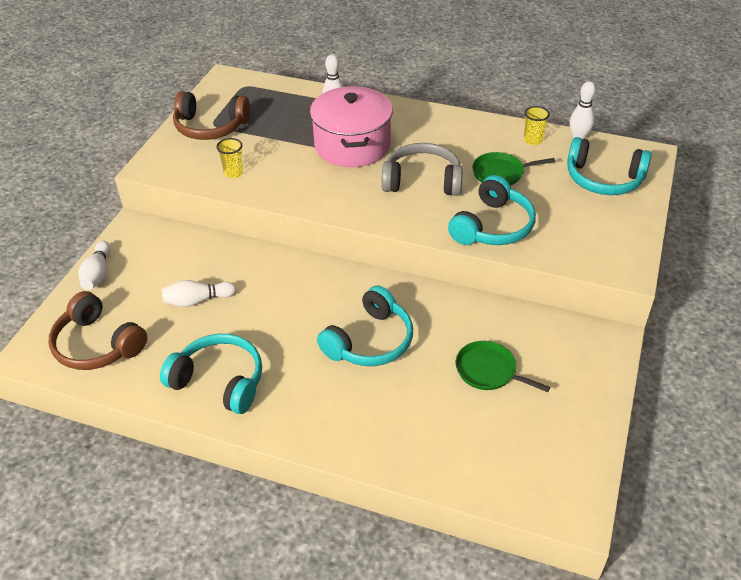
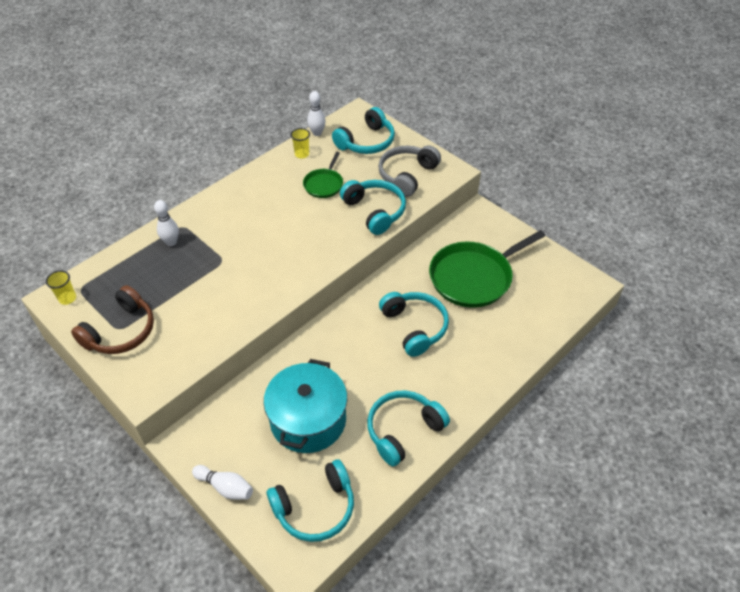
camera: 65 degrees left, 5 degrees up
(98, 344) = (315, 507): brown headphones -> turquoise headphones
(197, 300) = (308, 420): white bowling pin -> turquoise pot
(233, 173) = (201, 335): yellow cup -> yellow cup (67, 298)
(352, 145) = (227, 248): pink pot -> none
(422, 181) = (302, 226): grey headphones -> grey headphones (407, 175)
(488, 371) = (474, 277): green pan -> green pan, size x1.94

